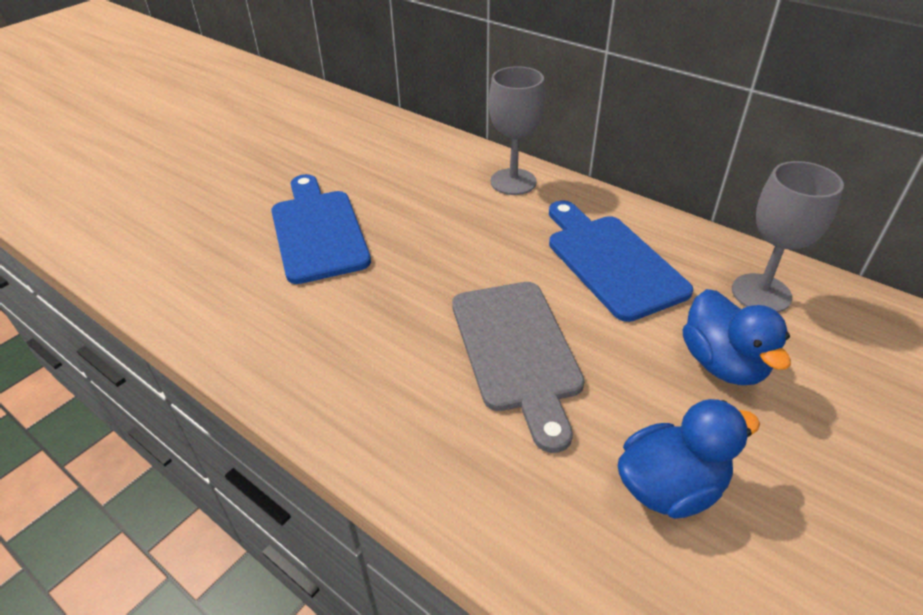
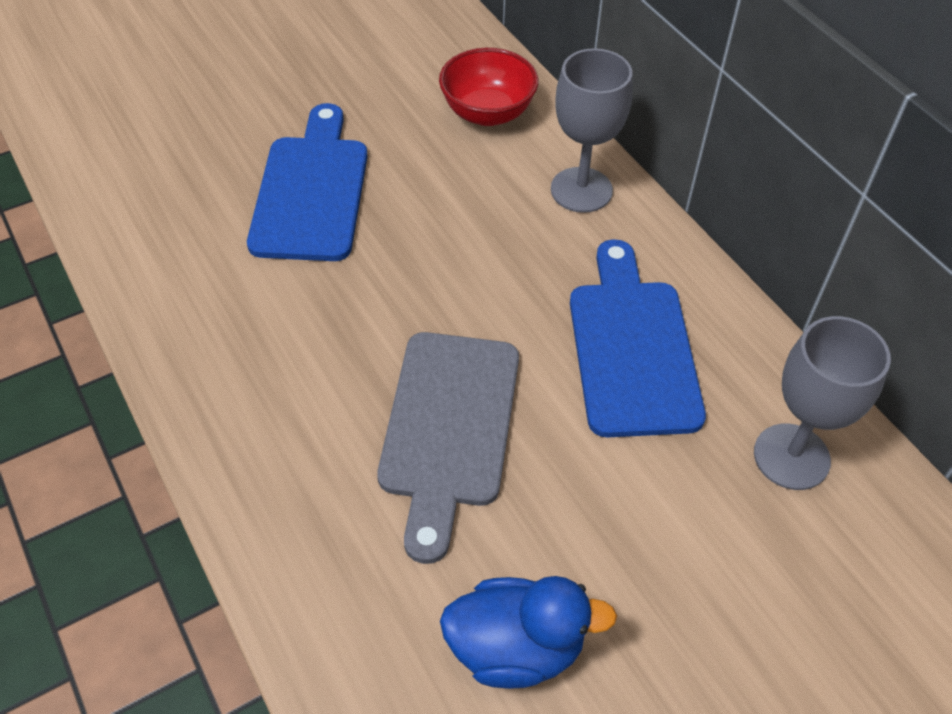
camera: 20 degrees right, 10 degrees up
(420, 155) = (487, 113): none -> red bowl
(722, 363) = (675, 530): blue duck -> none

